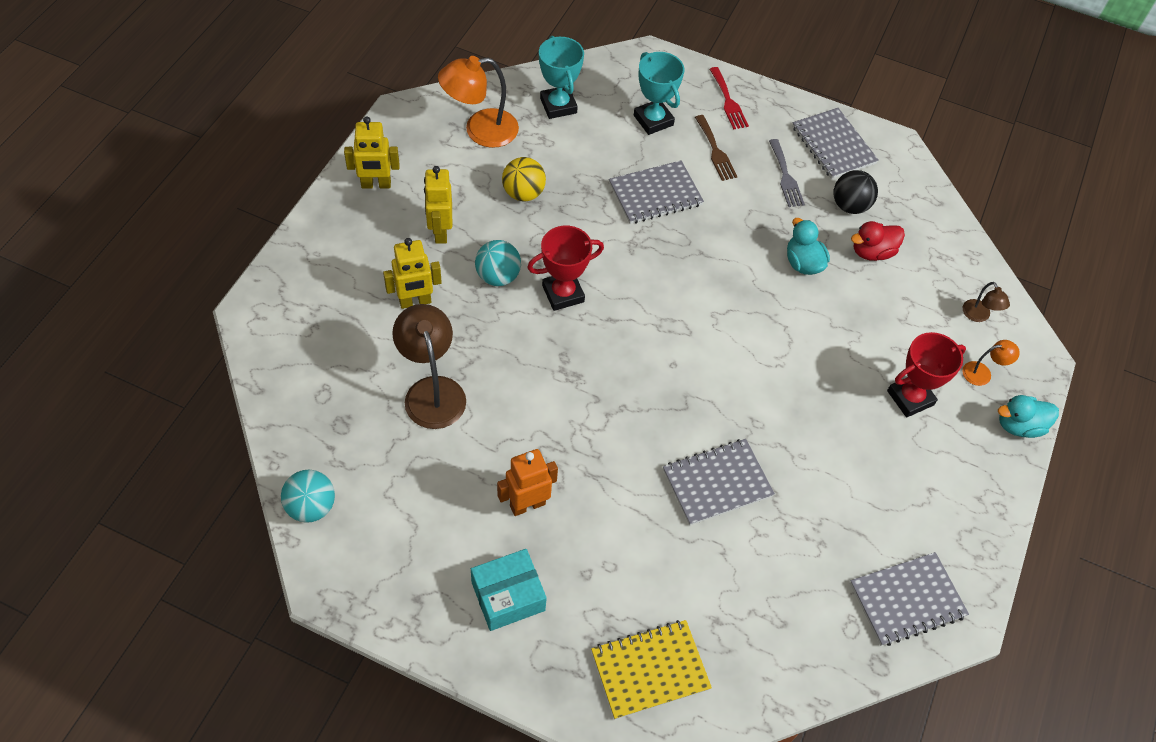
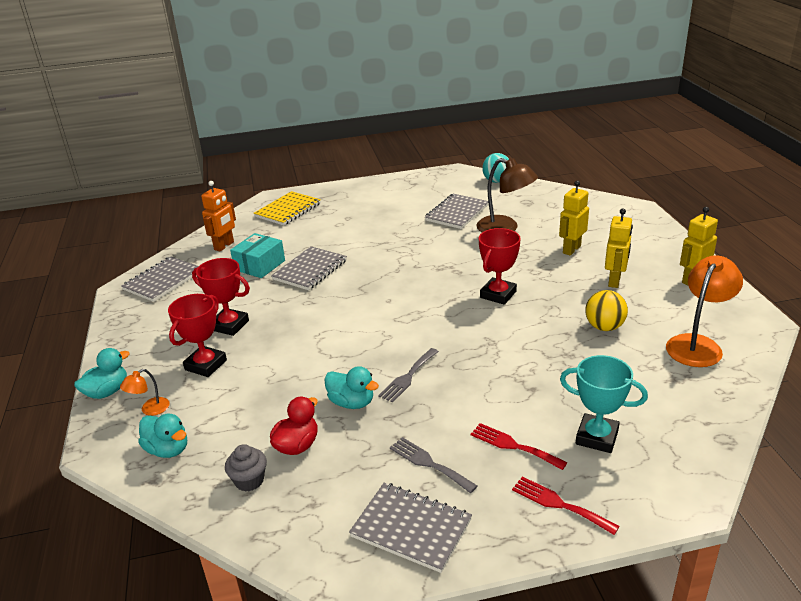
camera: 150 degrees right, 25 degrees down
(440, 232) = (614, 281): yellow robot -> yellow robot turned 60 degrees clockwise
(498, 276) = (547, 281): turquoise ball -> none
(508, 596) = (376, 199): turquoise box -> turquoise box (260, 265)
(527, 504) = (403, 221): orange robot -> orange robot (224, 246)
(558, 106) = (682, 397): turquoise trophy -> none
(655, 194) = (517, 381): grey notebook -> grey notebook (457, 213)
(715, 151) = (513, 445): brown fork -> red fork
(737, 257) = (408, 377): none -> grey fork
(850, 206) = (346, 474): black ball -> none
(860, 444) = (229, 325): none -> red trophy
(924, 246) = (249, 480): none -> grey cupcake
(978, 316) = (168, 449): brown lamp -> turquoise duck

